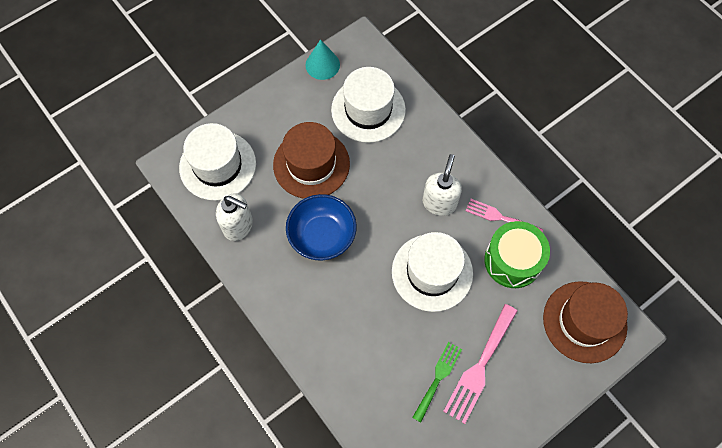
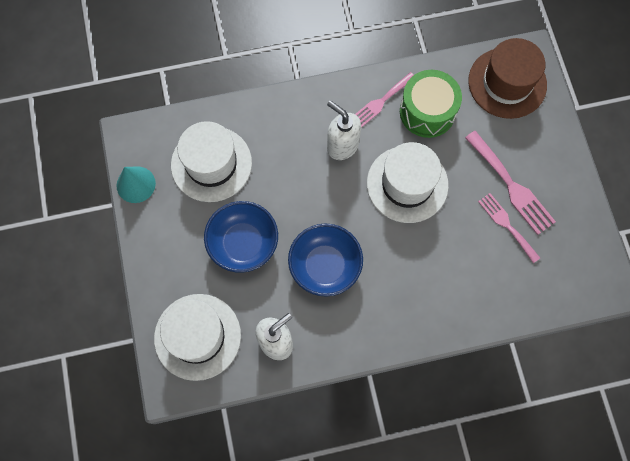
camera: 65 degrees left, 5 degrees up
(311, 164) = (243, 243): brown hat -> blue bowl
(438, 378) = (506, 225): green fork -> pink fork

